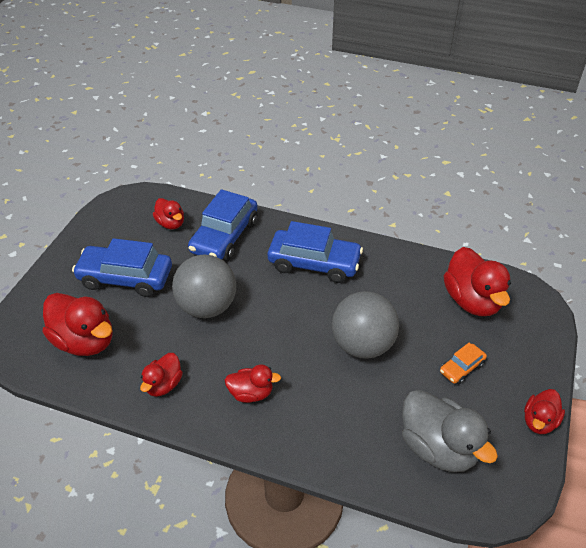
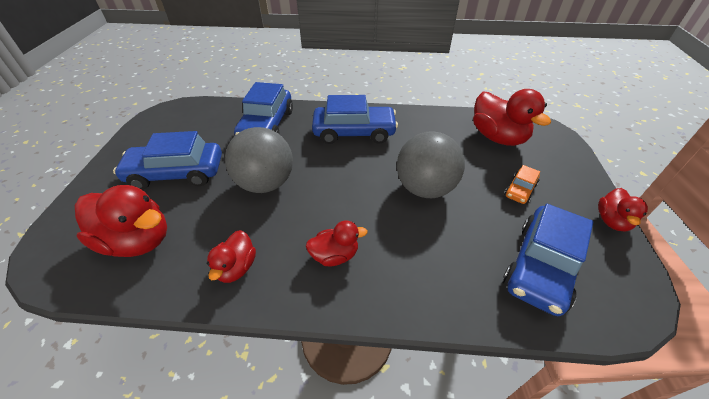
camera: 15 degrees left, 0 degrees up
(171, 223) = (214, 123): red duck -> none
(438, 447) = (541, 266): grey duck -> blue car

